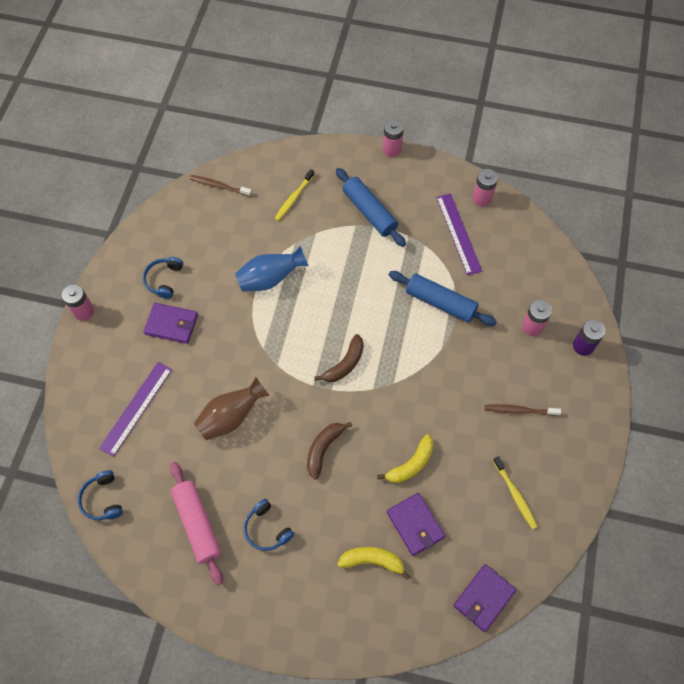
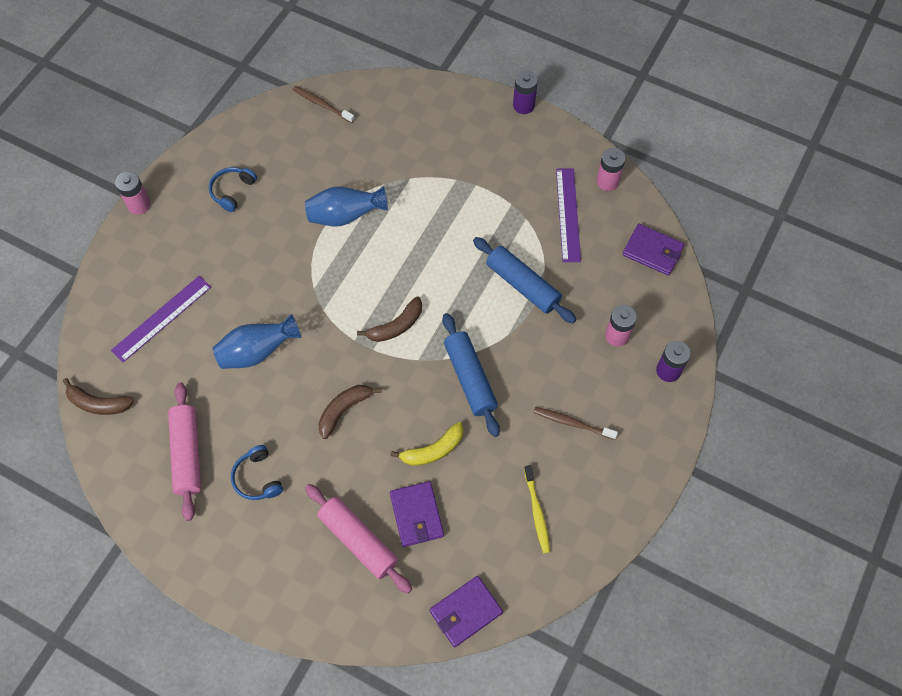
camera: 15 degrees right, 0 degrees up
(102, 499) = (98, 403): blue headphones -> brown banana
(171, 324) = (225, 240): purple wallet -> purple wallet (653, 251)
(231, 417) = (257, 352): brown vase -> blue vase
(293, 198) = (398, 135): yellow toothbrush -> none
(369, 212) = (476, 169): blue rolling pin -> blue rolling pin (470, 378)
(372, 561) = (358, 541): yellow banana -> pink rolling pin
(392, 149) = (523, 105): pink battery -> purple battery

